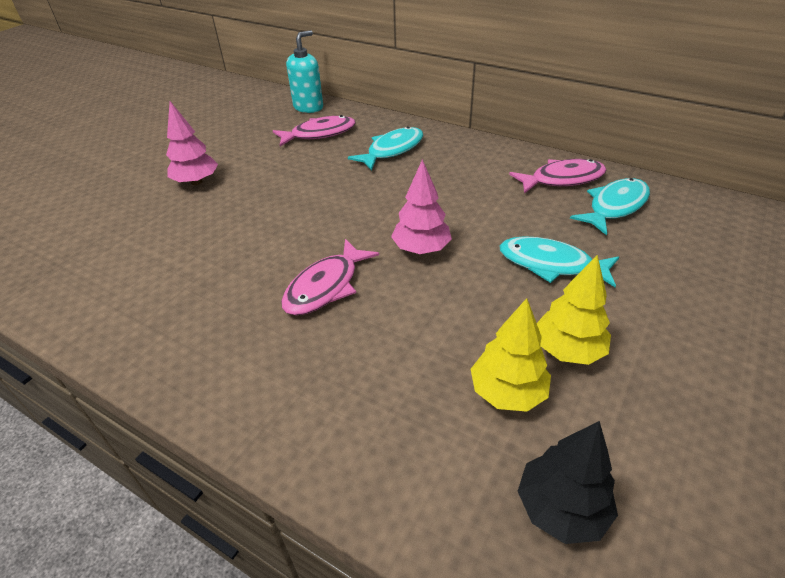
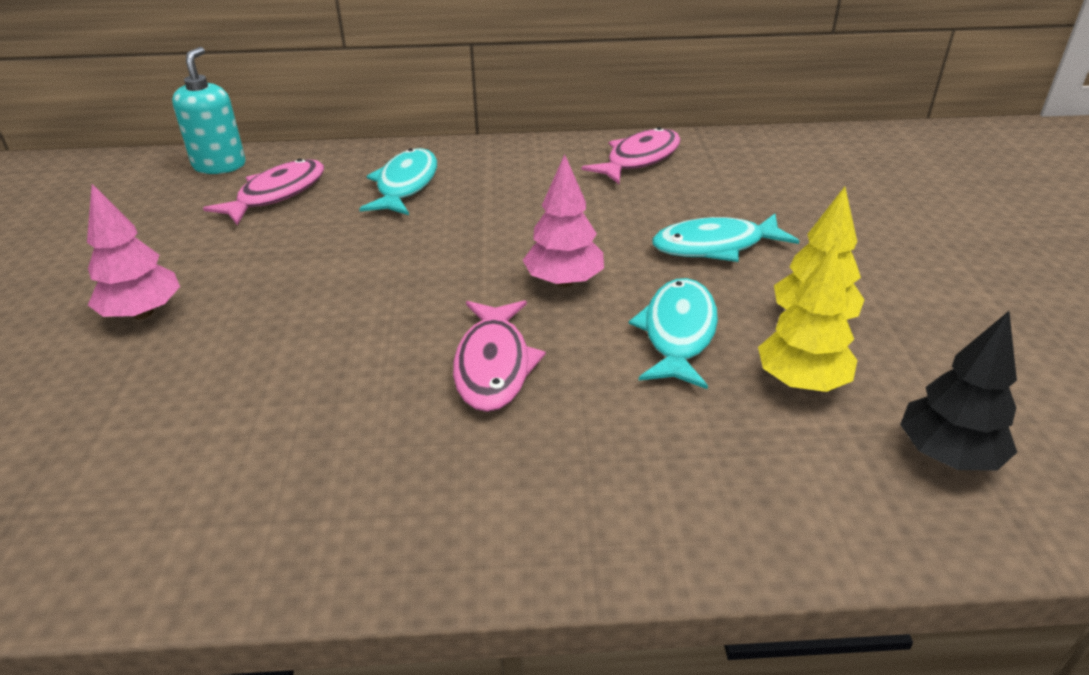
camera: 35 degrees left, 5 degrees down
(614, 206) = (717, 170): turquoise fish -> turquoise fish (678, 333)

